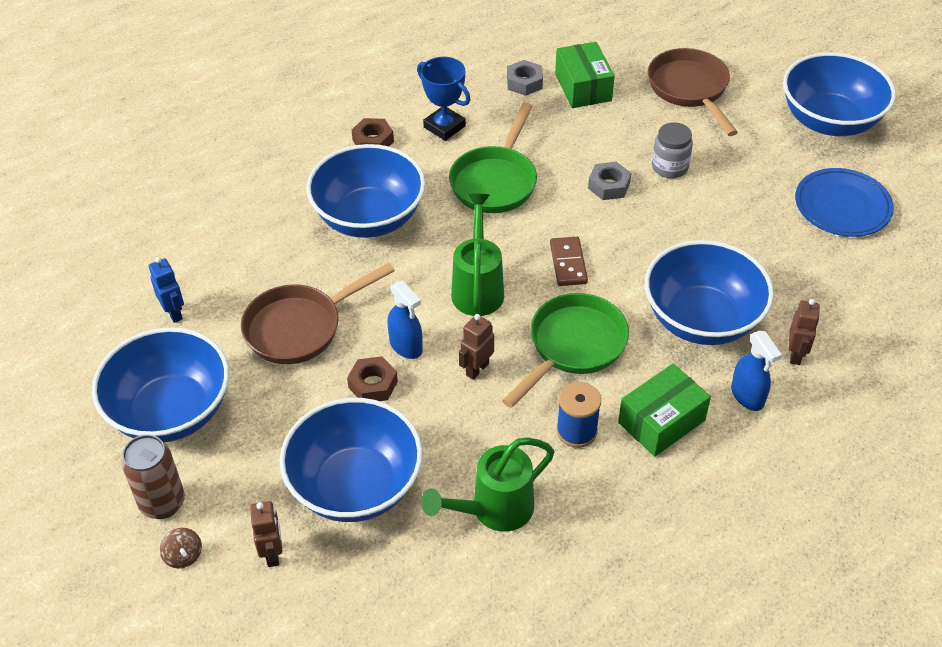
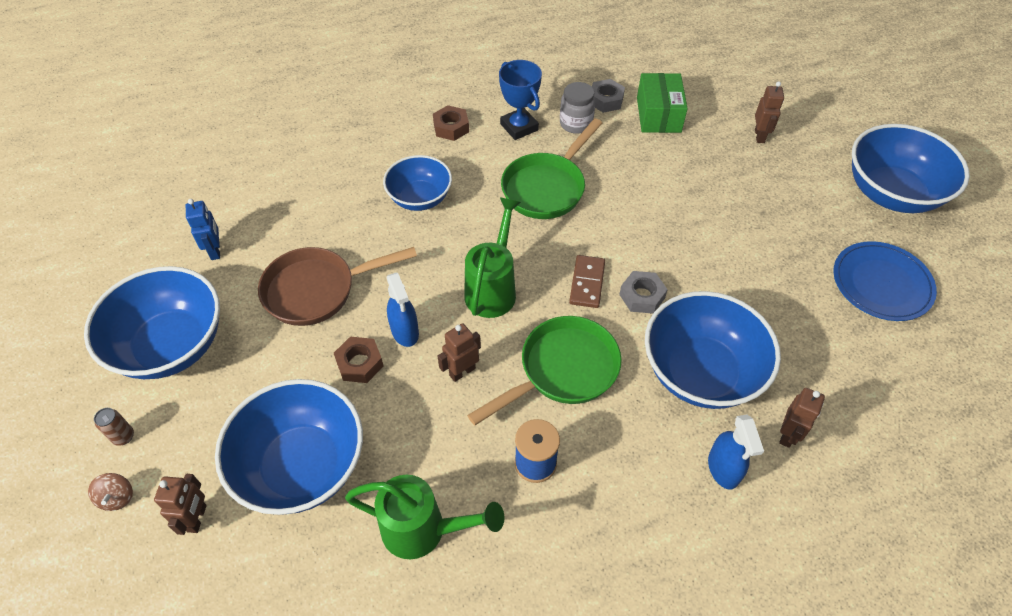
camera: 15 degrees right, 5 degrees up
(162, 503) = (123, 436): brown can -> brown can, size x0.51
(369, 217) = (420, 198): blue bowl -> blue bowl, size x0.62
(494, 510) = (423, 530): green watering can -> green watering can turned 150 degrees counterclockwise
(609, 186) = (652, 214): grey nut -> grey nut (642, 296)
(661, 421) = (625, 475): green box -> none
(669, 167) = (717, 207): grey jar -> grey jar (576, 123)
(690, 89) = (759, 136): brown pan -> brown robot

